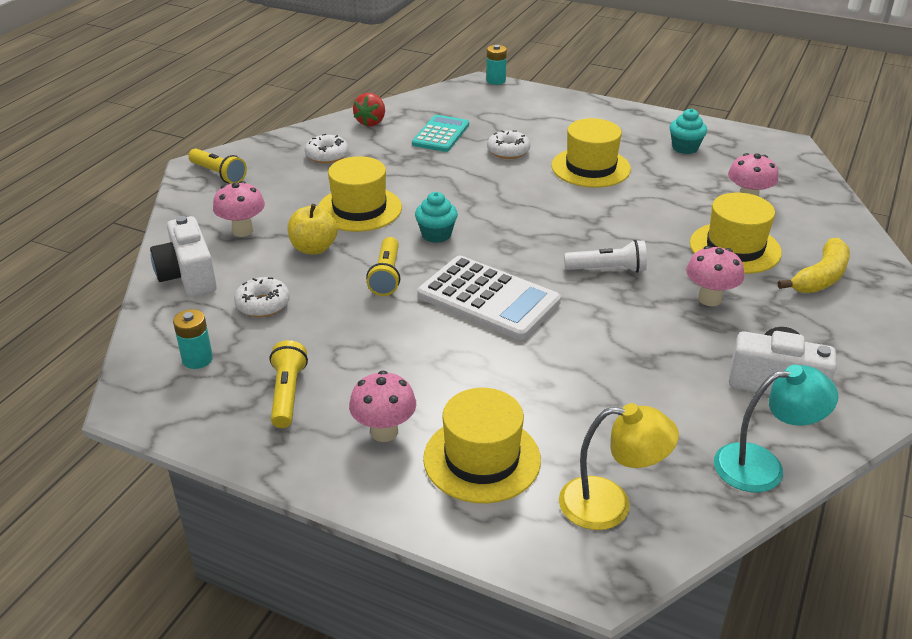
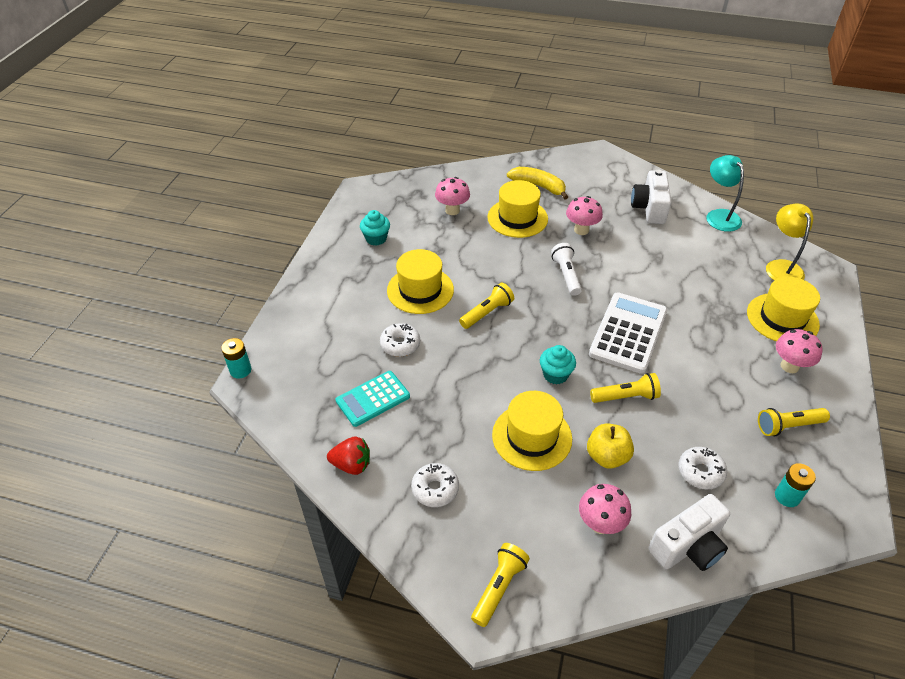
camera: 100 degrees left, 10 degrees up
(441, 134) = (373, 399): turquoise calculator -> turquoise calculator turned 45 degrees counterclockwise
(545, 204) = (487, 313): none -> yellow flashlight

